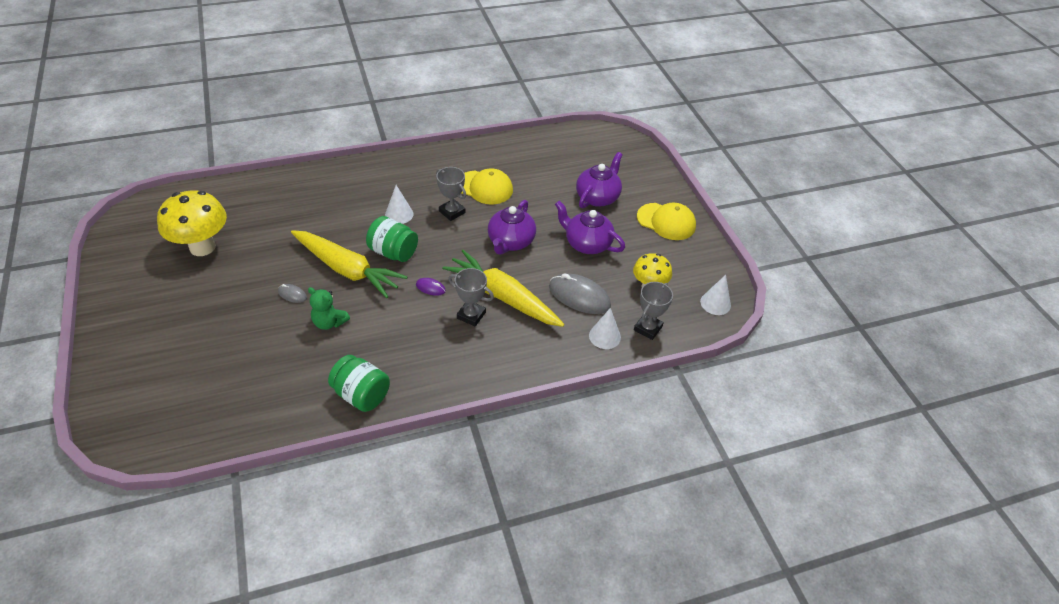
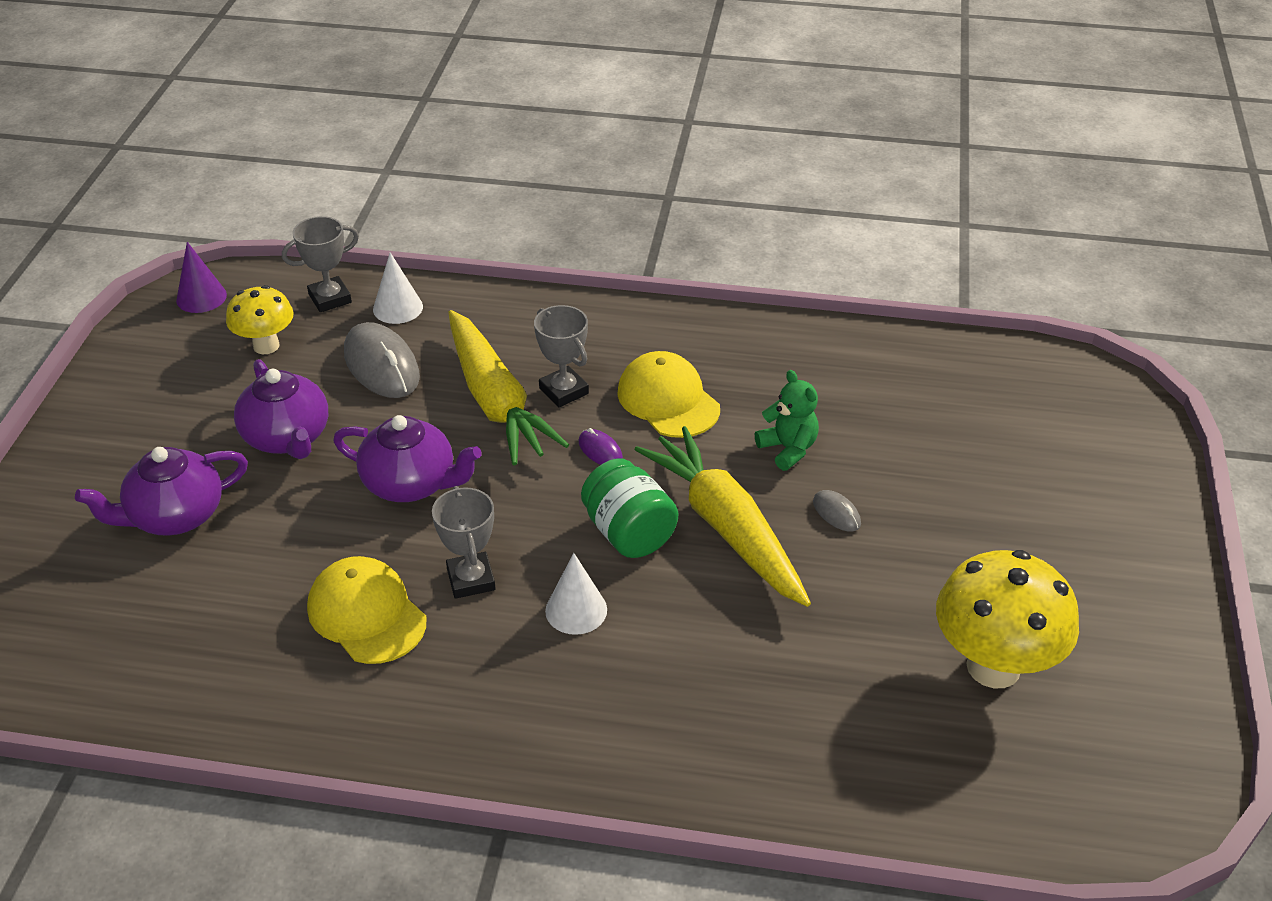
camera: 150 degrees left, 5 degrees down
(361, 395) = (775, 343): green jar -> none
(510, 242) = (411, 483): purple teapot -> purple teapot turned 60 degrees clockwise
(666, 221) = (115, 430): yellow cap -> yellow cap (668, 400)
(715, 303) = (201, 297): white cone -> purple cone

